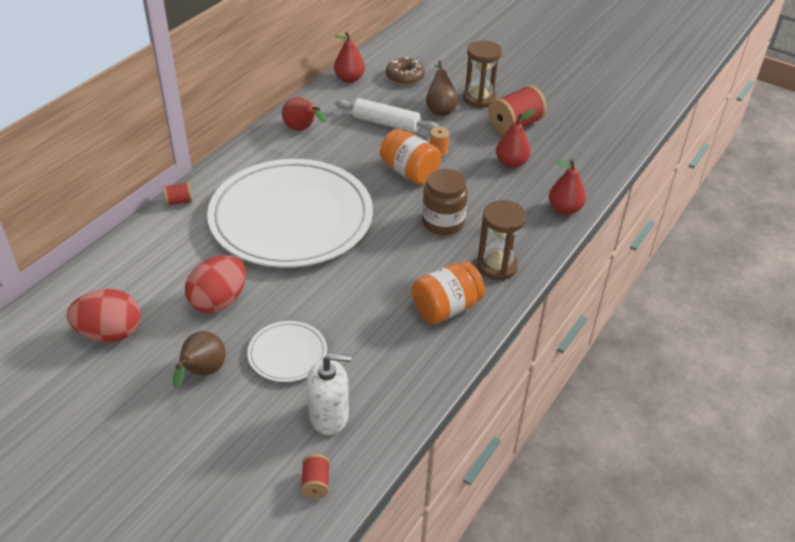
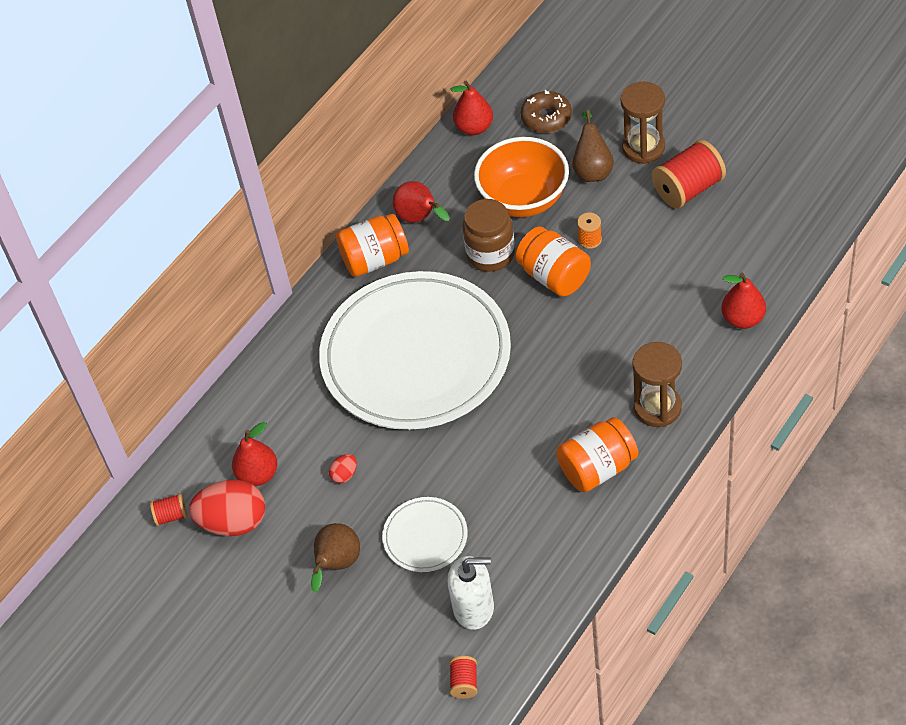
camera: 10 degrees right, 10 degrees up
(179, 201) = (283, 341): red spool -> red spool (171, 516)
(219, 301) = (344, 475): red egg -> red egg, size x0.44
(263, 153) = (375, 259): none -> orange jar
(386, 123) = (524, 199): white rolling pin -> orange bowl
(443, 222) = (595, 349): brown jar -> brown jar (490, 254)
(511, 163) = (681, 252): red pear -> red pear (258, 474)

